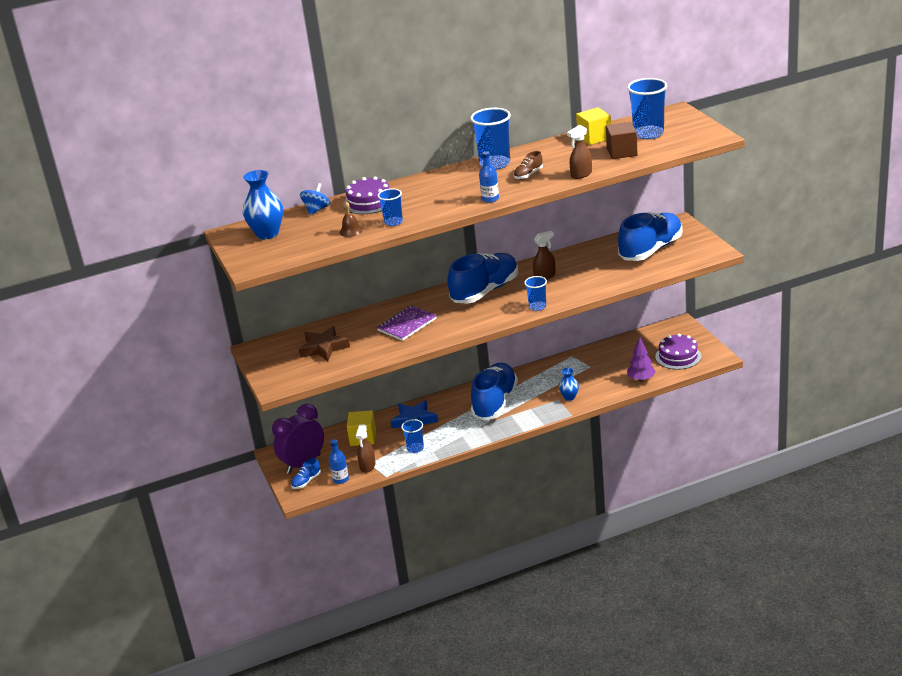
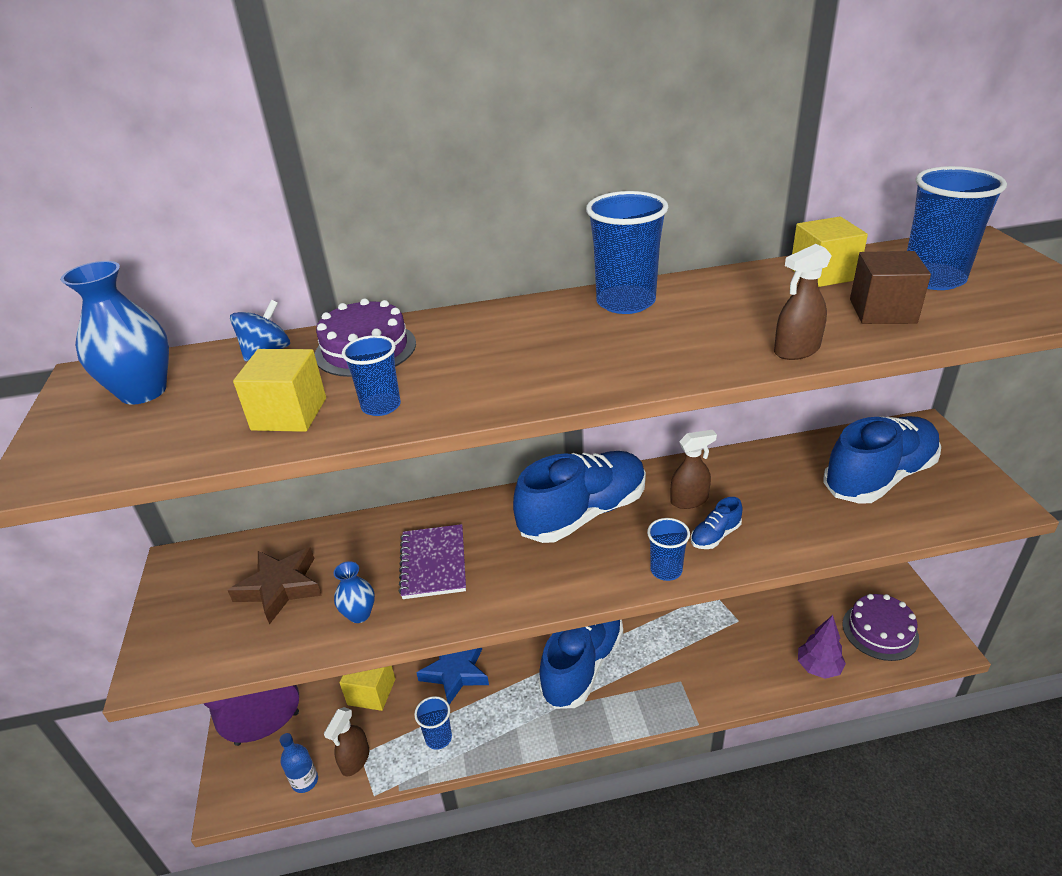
camera: 10 degrees right, 5 degrees up
(306, 481) = (254, 771): blue shoe -> blue shoe (715, 535)
(351, 231) = (289, 414): brown bell -> yellow cube
(407, 325) = (433, 563): purple notebook -> purple notebook turned 60 degrees counterclockwise
(490, 199) = (595, 381): blue bottle -> none
(528, 175) = (685, 335): brown shoe -> none
(569, 397) = (699, 681): blue vase -> blue vase (359, 614)

